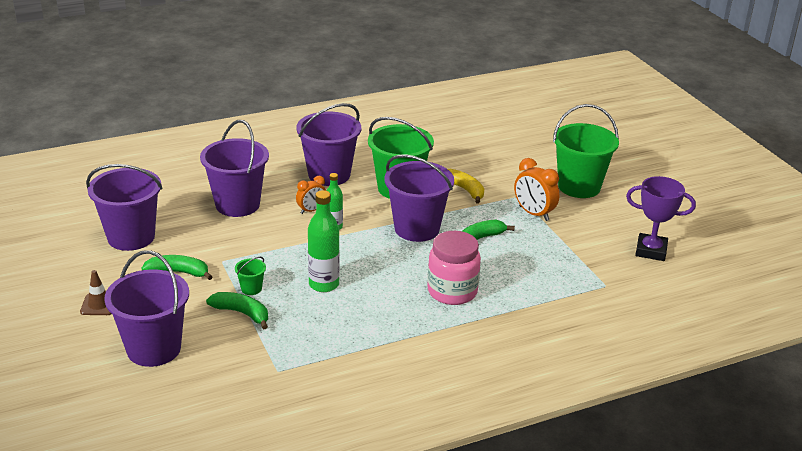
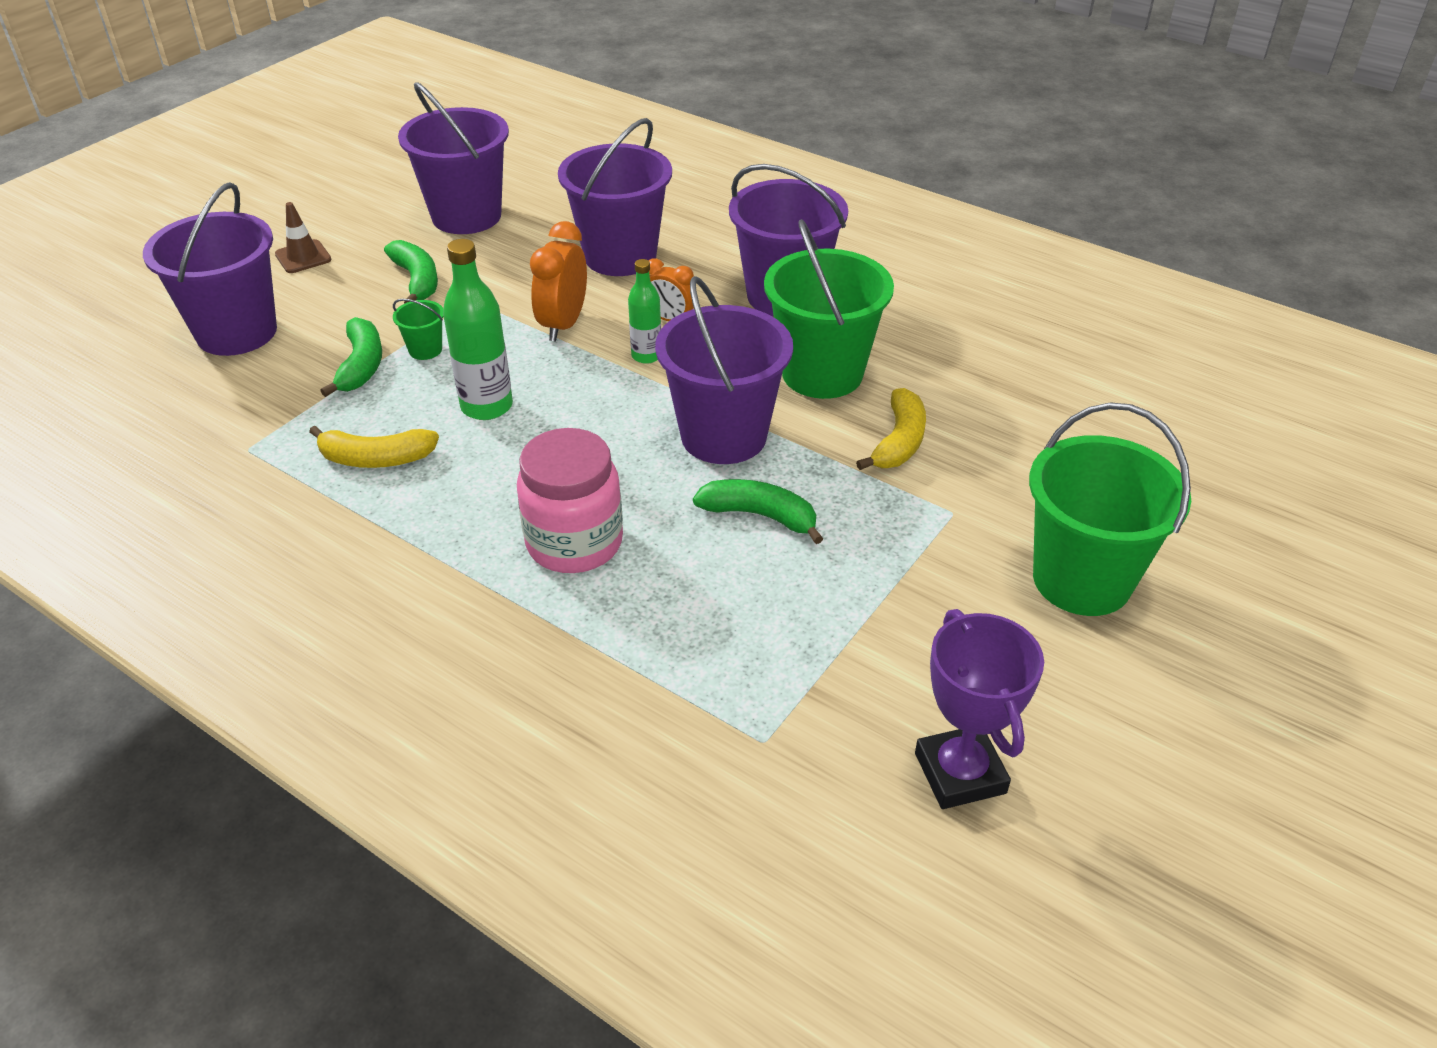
camera: 60 degrees right, 10 degrees up
(331, 330) = (376, 459): none -> yellow banana
(533, 213) = (915, 552): orange clock -> orange clock (563, 324)

